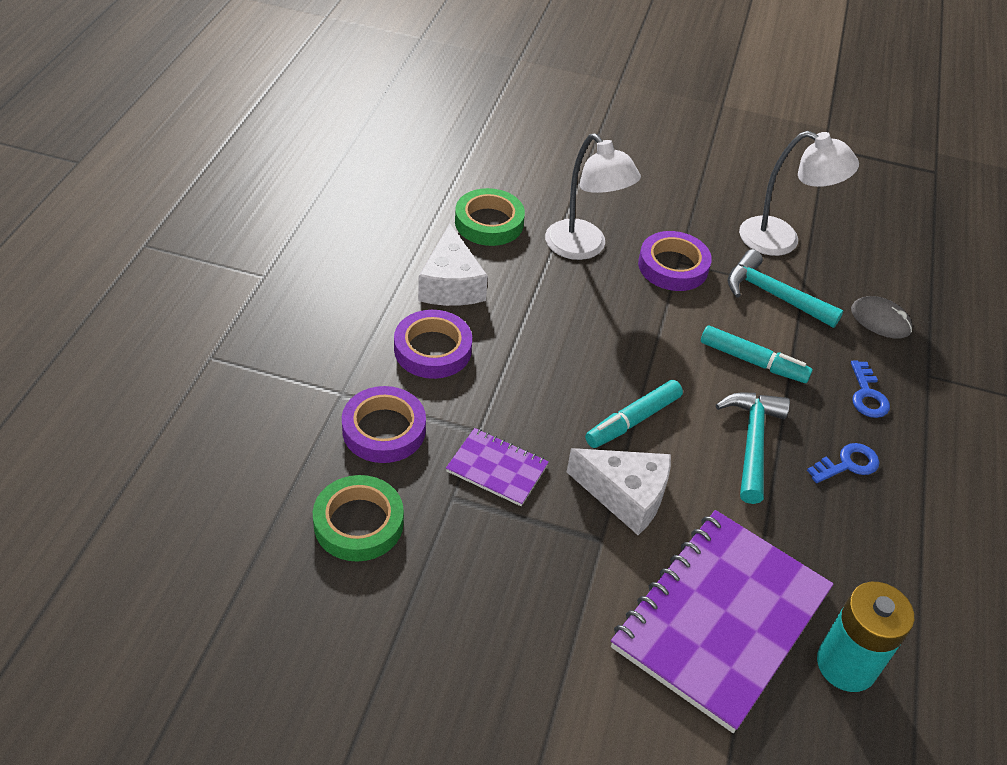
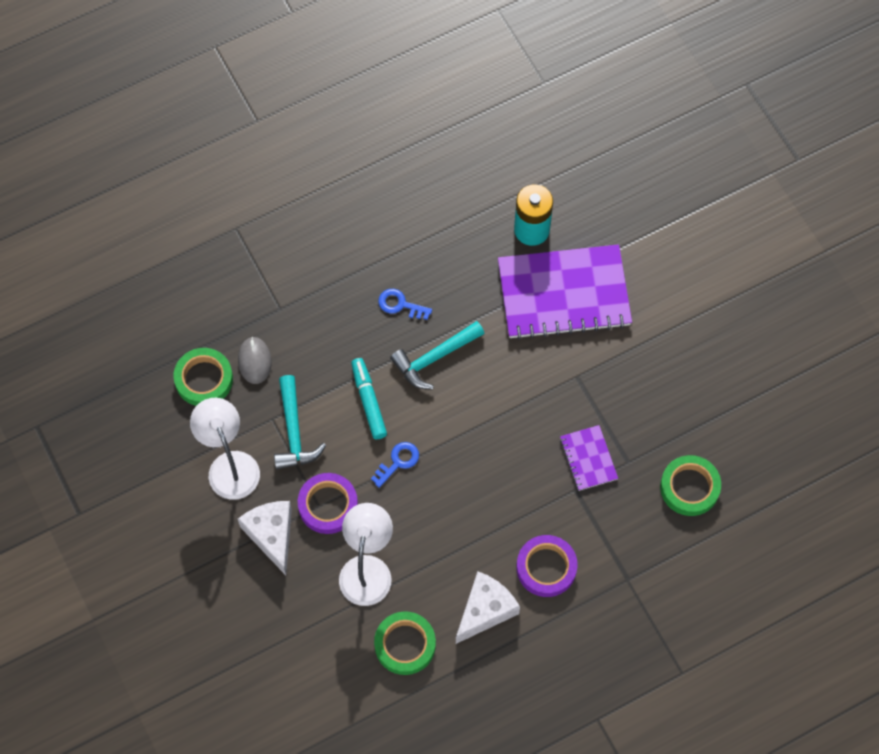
camera: 130 degrees left, 20 degrees up
(384, 430) = (626, 534): purple tape -> none
(625, 496) = (538, 387): white cheese -> white cheese (271, 535)
(632, 420) = (483, 424): turquoise marker -> none
(867, 395) = (333, 328): blue key -> blue key (398, 462)
(891, 279) = (204, 379): none -> green tape

